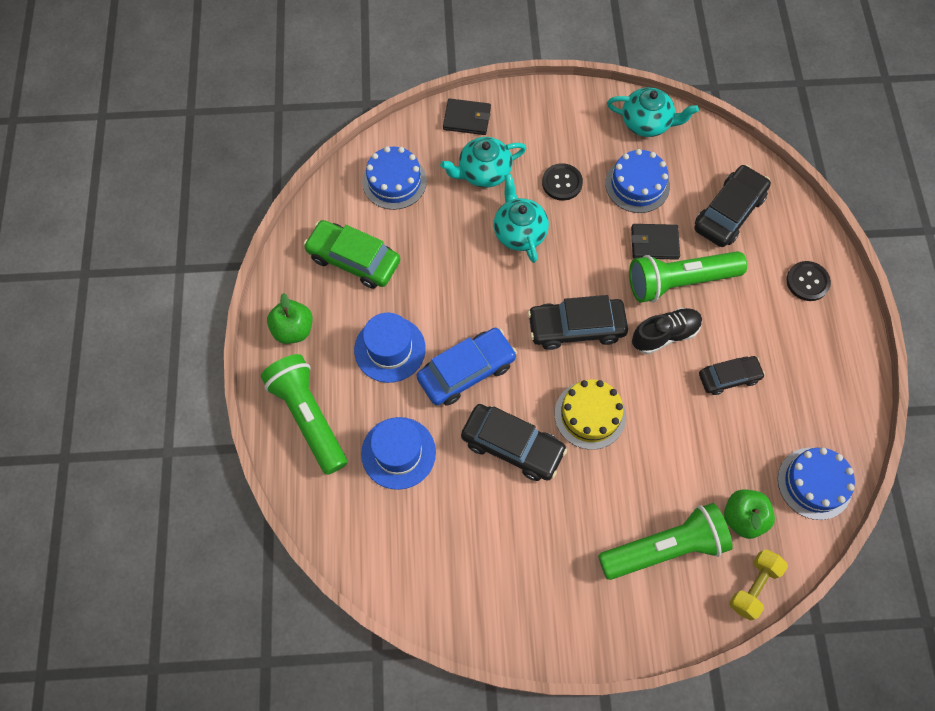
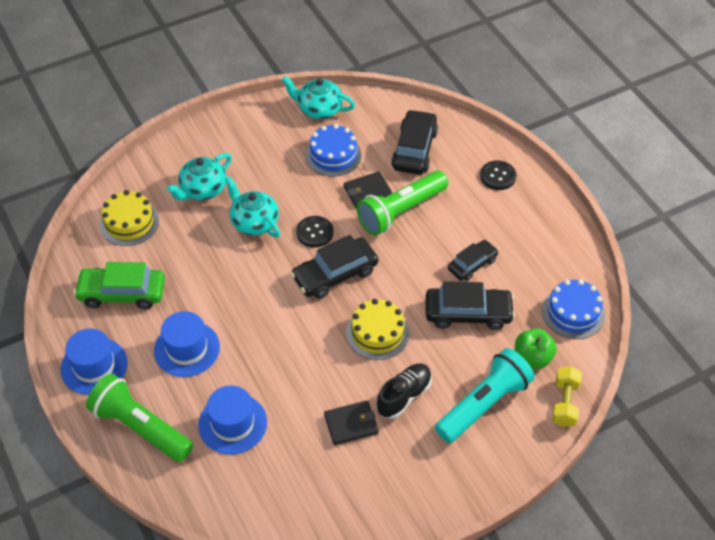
camera: 25 degrees left, 15 degrees down
(293, 329) = (94, 366): green apple -> blue hat
(394, 181) = (129, 222): blue cake -> yellow cake
(466, 371) = (260, 340): blue car -> none
(467, 119) = (169, 155): black wallet -> black wallet (351, 424)
(512, 446) = (326, 380): black car -> black car (468, 313)
(562, 183) = (272, 174): black button -> black button (314, 232)
(647, 123) = (319, 109): turquoise teapot -> turquoise teapot turned 150 degrees counterclockwise
(664, 548) = (484, 404): green flashlight -> turquoise flashlight
(665, 335) = (408, 253): black shoe -> black shoe (404, 396)

